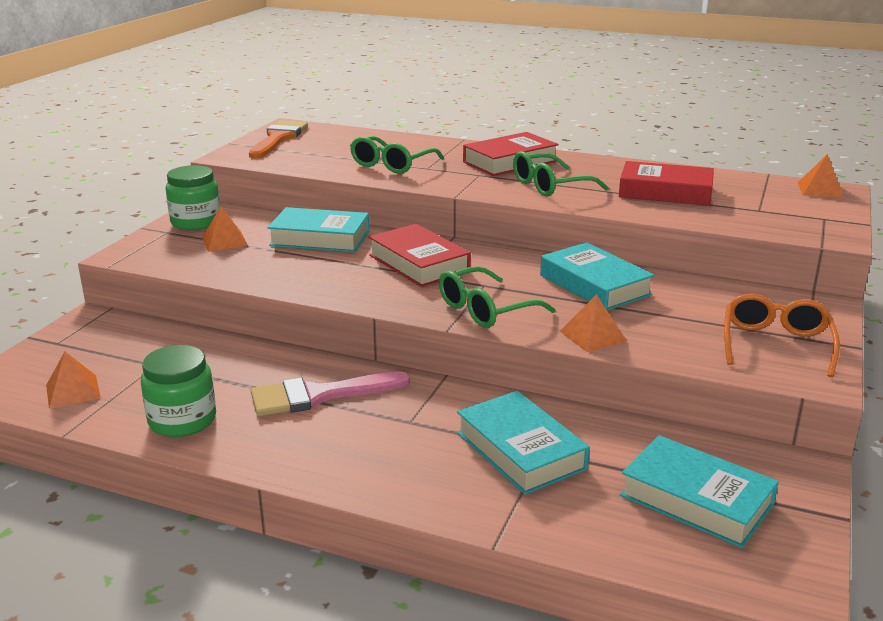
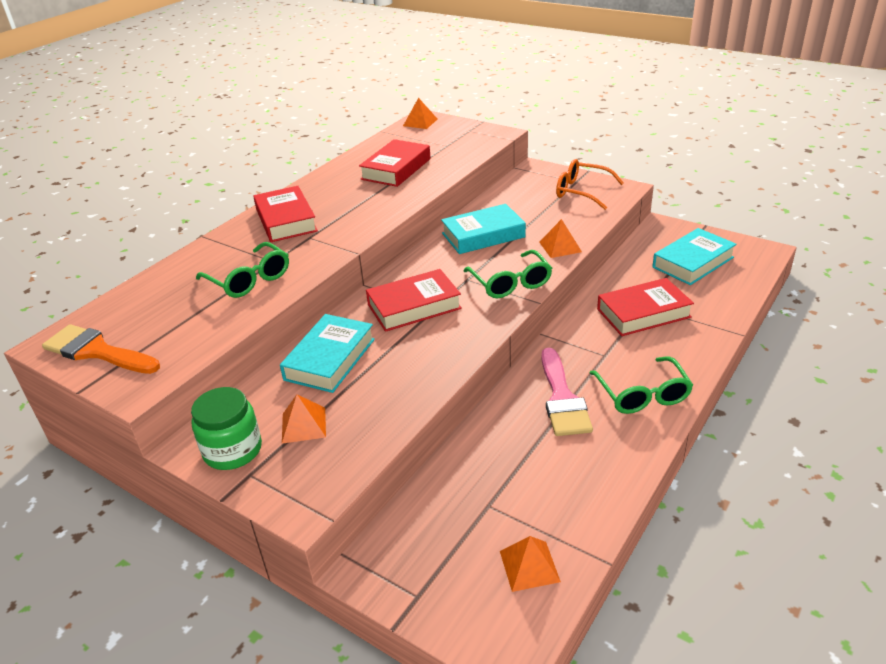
camera: 75 degrees left, 10 degrees up
(182, 420) = (592, 479): green jar -> none
(520, 450) = (643, 313): turquoise book -> red book
(551, 186) = (357, 209): green glasses -> green glasses (642, 394)

